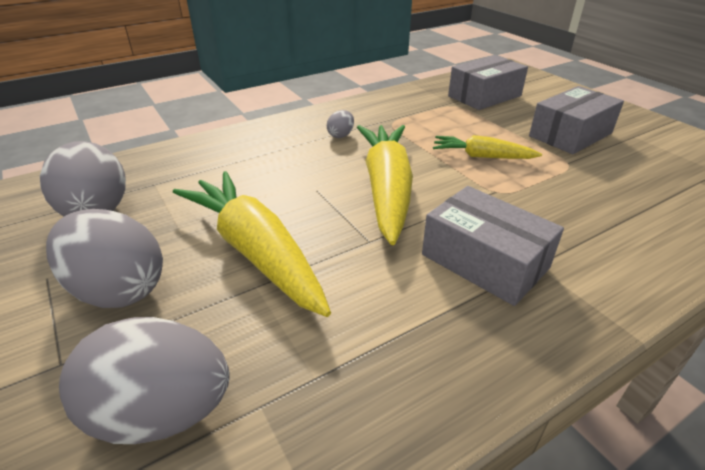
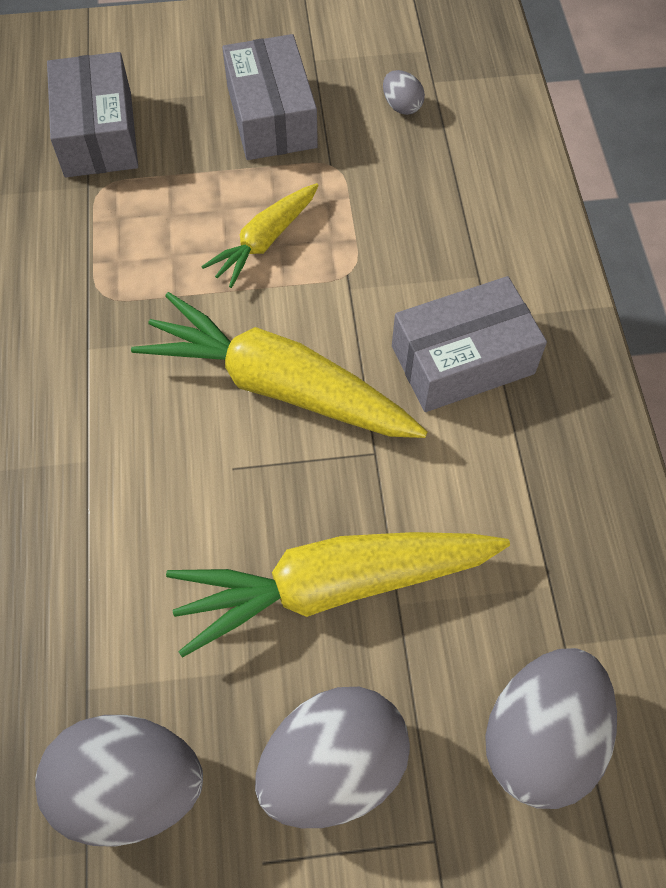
camera: 65 degrees left, 25 degrees up
(341, 135) = (97, 378): grey egg -> grey egg (401, 106)

